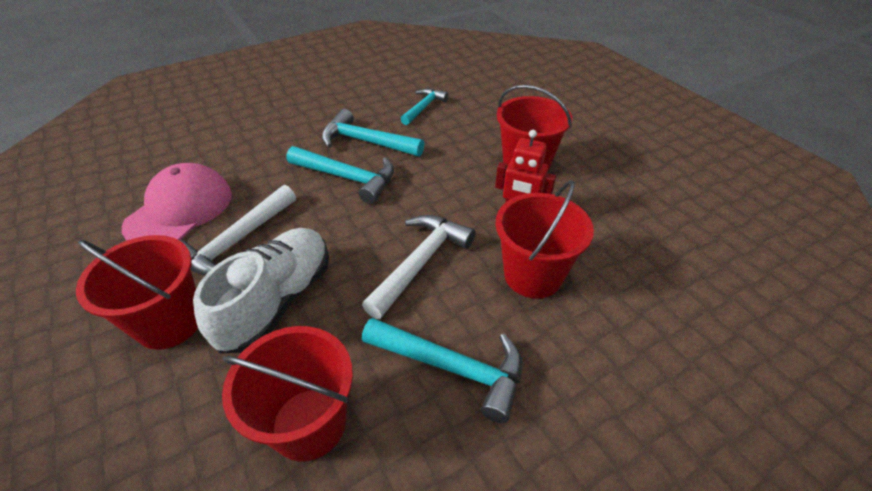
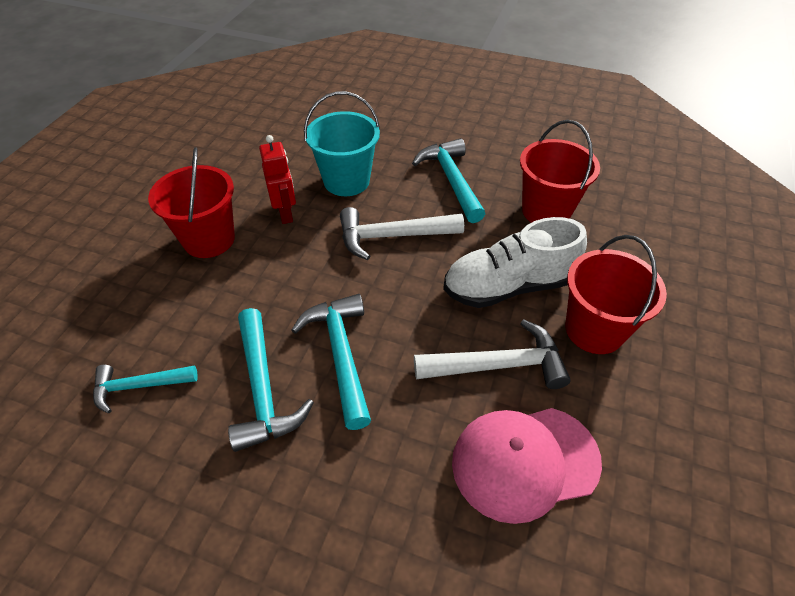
camera: 130 degrees left, 5 degrees up
(533, 275) = (346, 181): red bucket -> turquoise bucket

